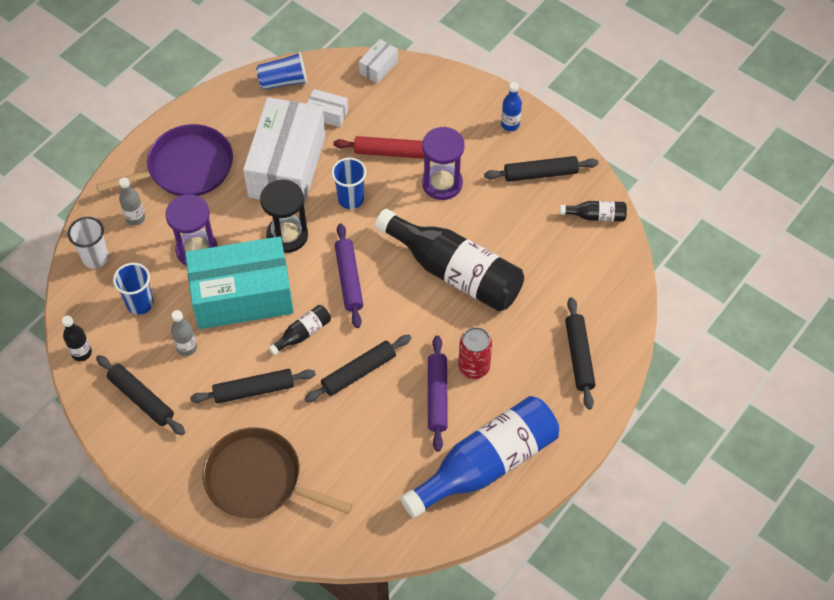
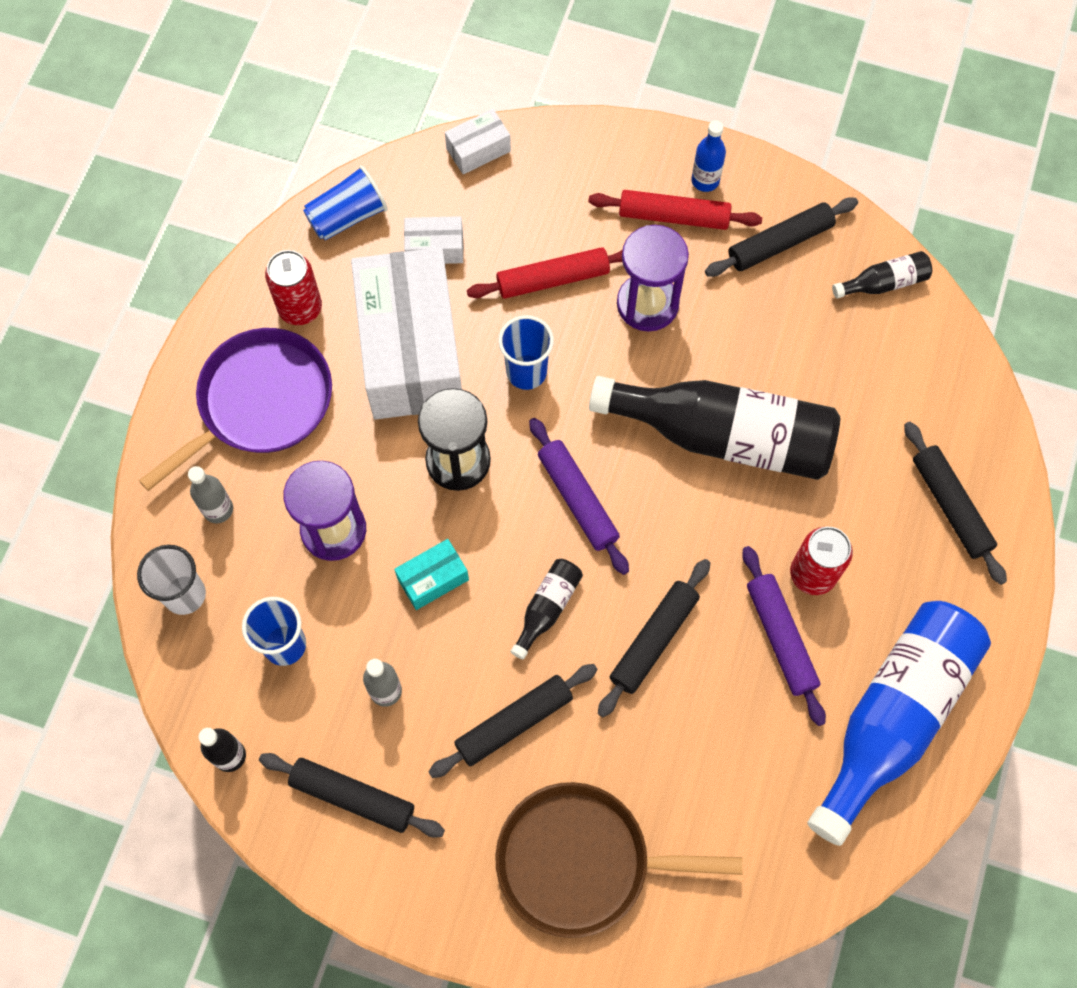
camera: 20 degrees left, 10 degrees up
(233, 123) = (300, 308): none -> red can
(242, 295) = (433, 579): turquoise box -> turquoise box, size x0.41
(378, 67) = (478, 150): white box -> white box turned 45 degrees clockwise
(481, 139) = (673, 216): none -> red rolling pin

